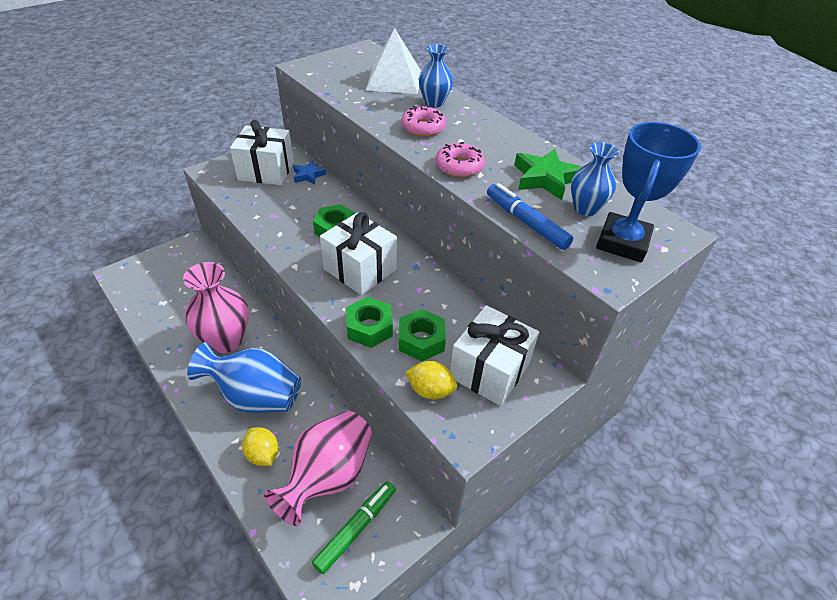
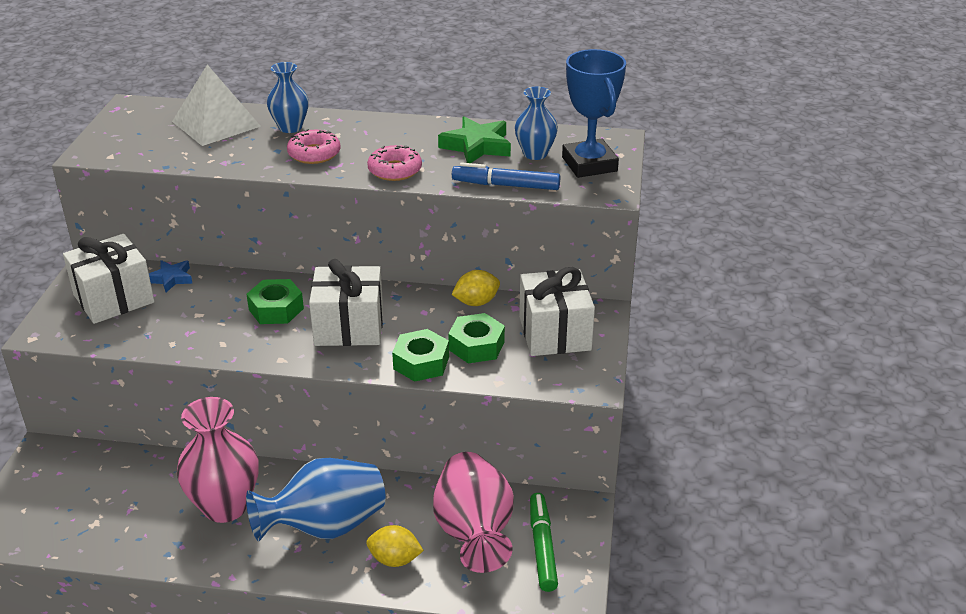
camera: 40 degrees left, 10 degrees down
(430, 390) = (528, 373): yellow lemon -> yellow lemon (476, 302)

